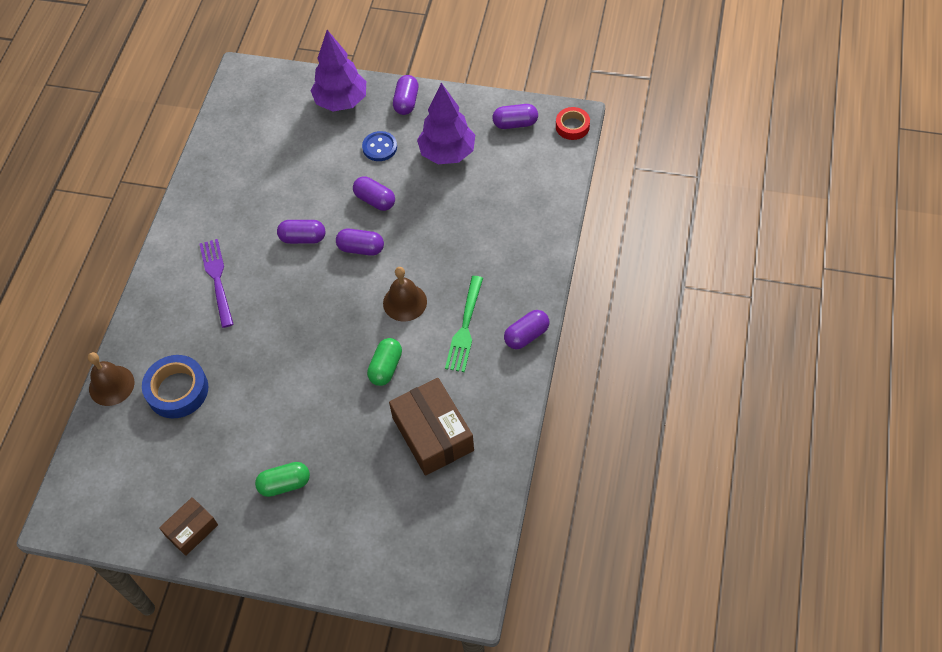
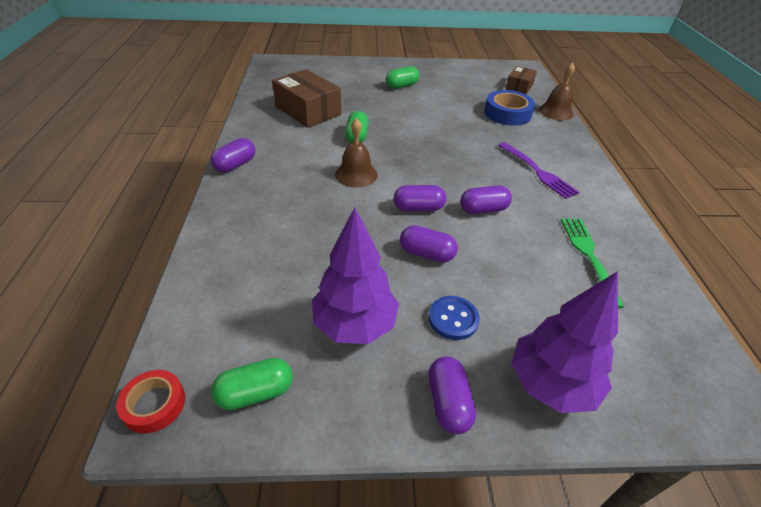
camera: 160 degrees right, 15 degrees down
(191, 530) = (446, 69): brown box -> brown box (519, 87)
(465, 327) = (294, 164): green fork -> green fork (588, 256)
(515, 123) = (255, 393): purple capsule -> green capsule

